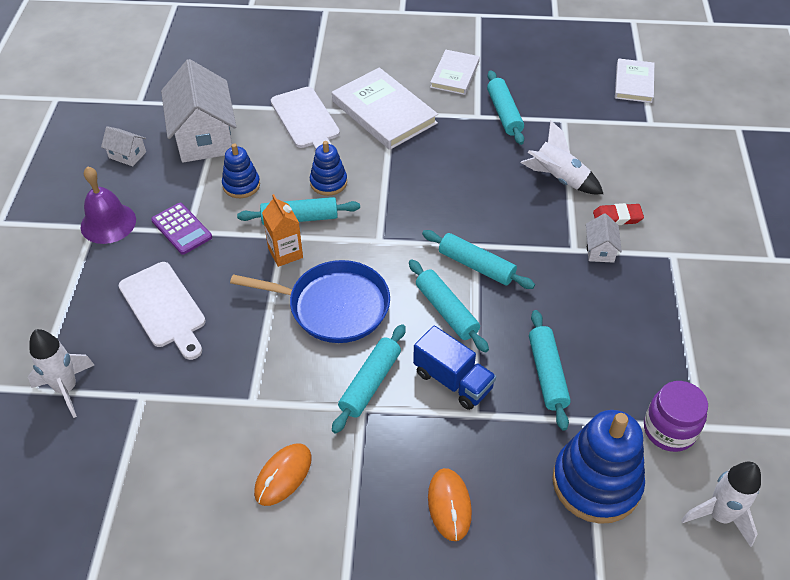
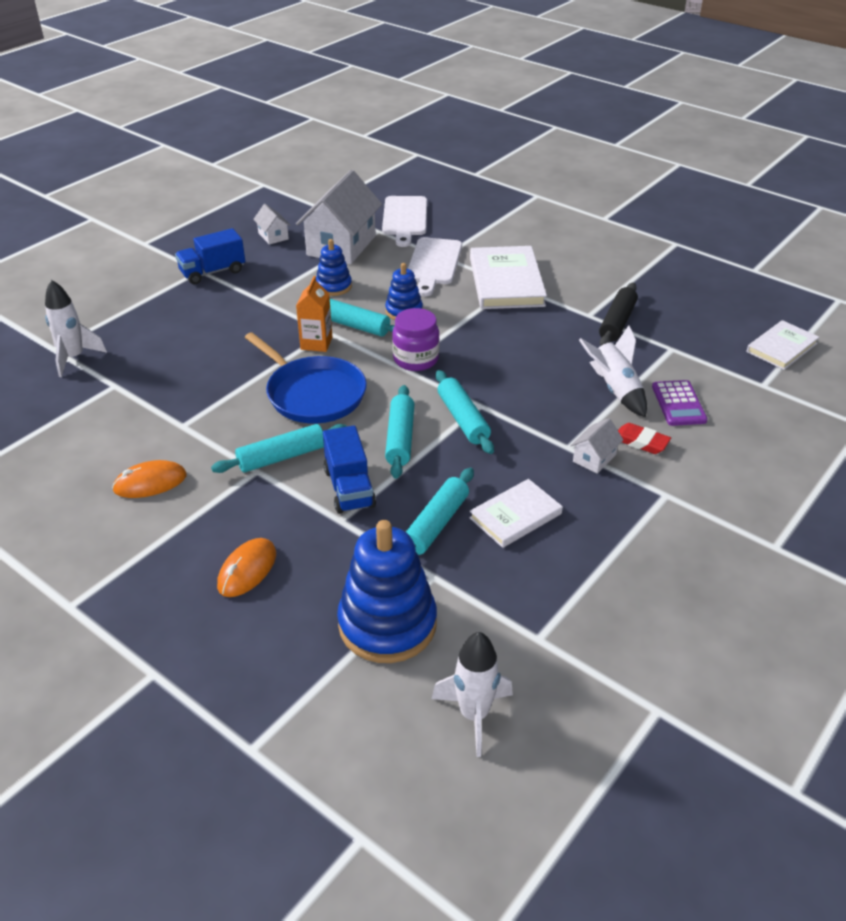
camera: 35 degrees right, 10 degrees down
(108, 223) = (213, 272): purple bell -> blue truck
(164, 308) = (191, 339): white cutting board -> white cutting board (405, 218)
(181, 229) = (258, 296): purple calculator -> purple calculator (678, 404)
(455, 74) = (602, 278): white book -> white book (515, 516)
(504, 113) = (617, 322): turquoise rolling pin -> black rolling pin
(669, 430) = (502, 623): purple jar -> purple jar (416, 359)

